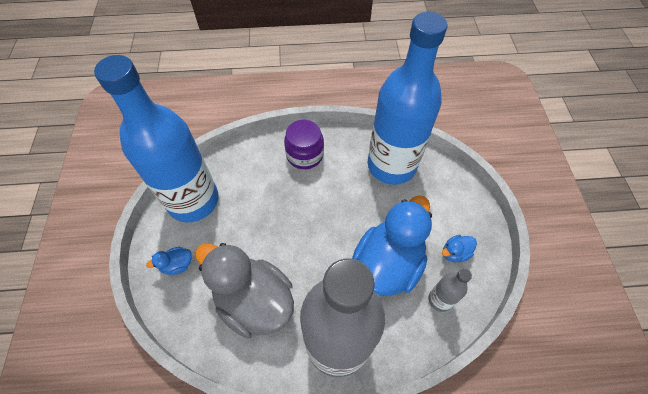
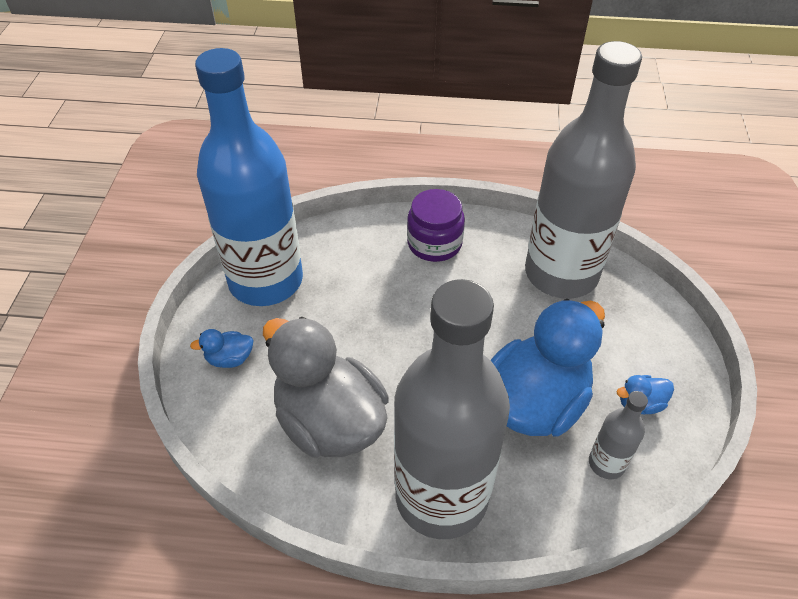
camera: 10 degrees right, 10 degrees down
(391, 165) = (561, 274): blue bottle -> grey bottle

